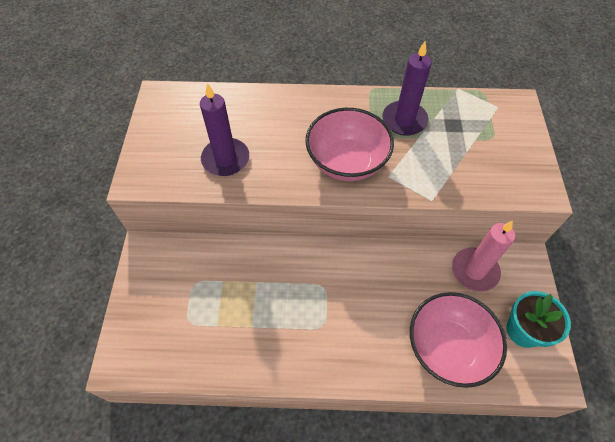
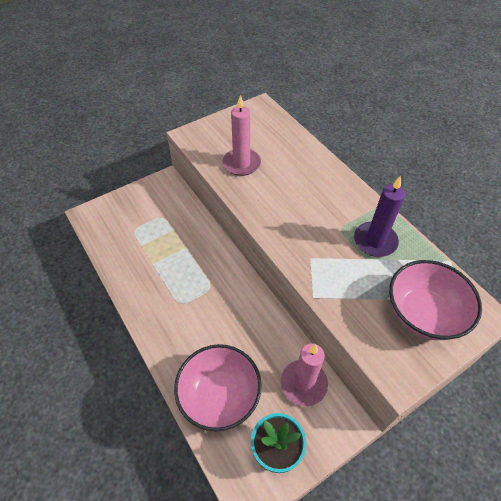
camera: 55 degrees right, 5 degrees down
(225, 159) = (241, 164): purple candle -> pink candle
(347, 162) = (299, 227): pink bowl -> pink bowl (423, 314)

